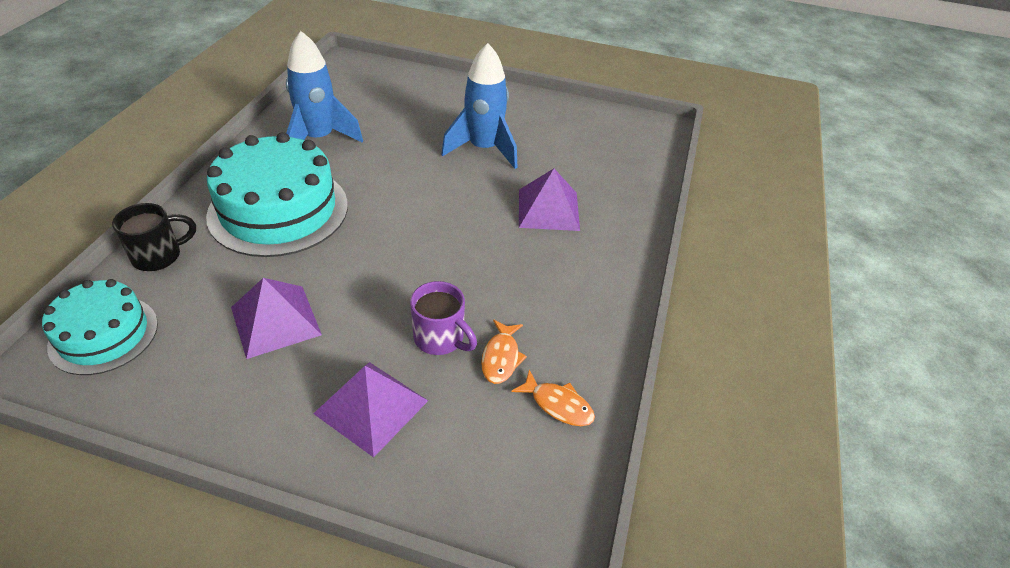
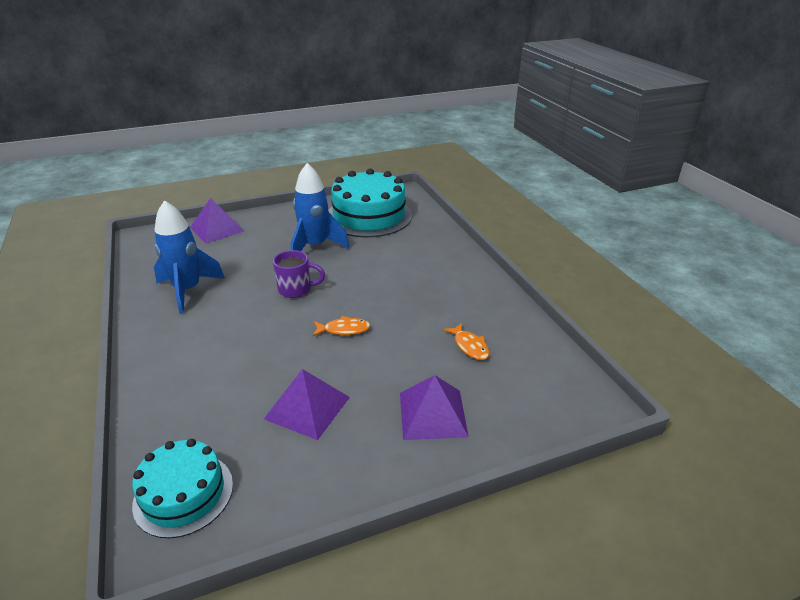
camera: 35 degrees left, 10 degrees down
(159, 256) = (158, 422): black mug -> none
(278, 210) = (217, 346): turquoise cake -> turquoise cake (369, 216)
(440, 339) = (424, 356): purple mug -> purple mug (296, 289)
(548, 209) = (397, 260): purple pyramid -> purple pyramid (217, 229)
(558, 405) = (526, 350): orange fish -> orange fish (344, 330)

